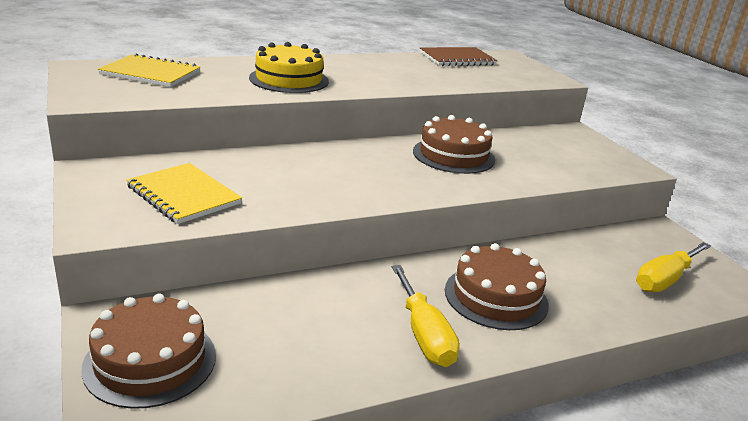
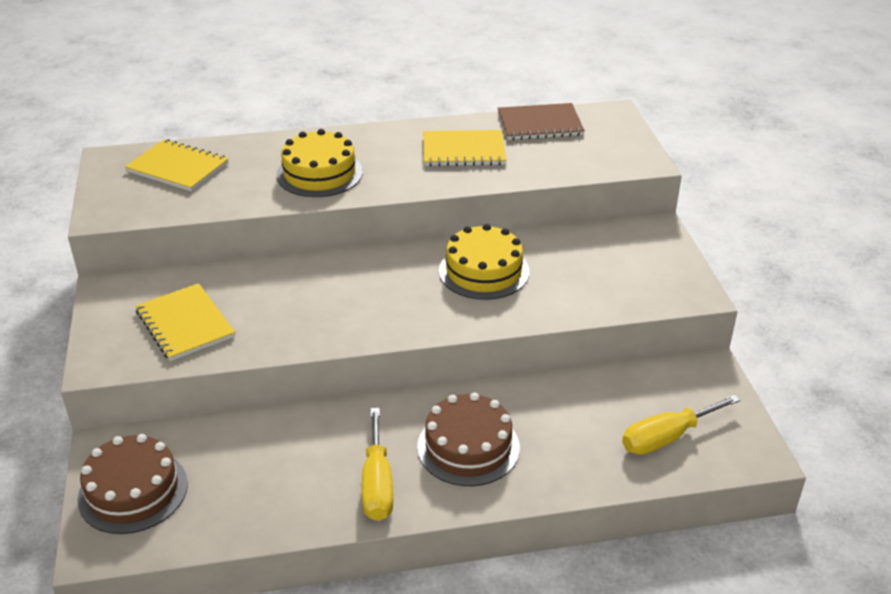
camera: 15 degrees right, 10 degrees up
(406, 70) = (463, 150): none -> yellow notebook
(453, 155) = (484, 271): brown cake -> yellow cake

